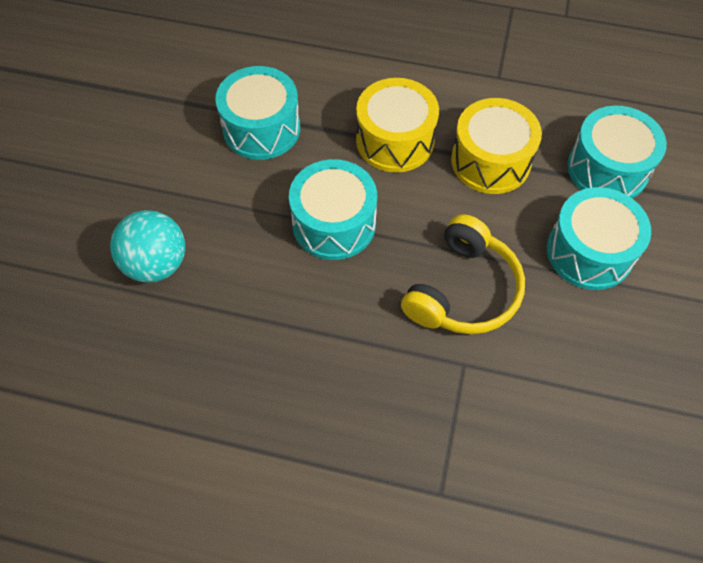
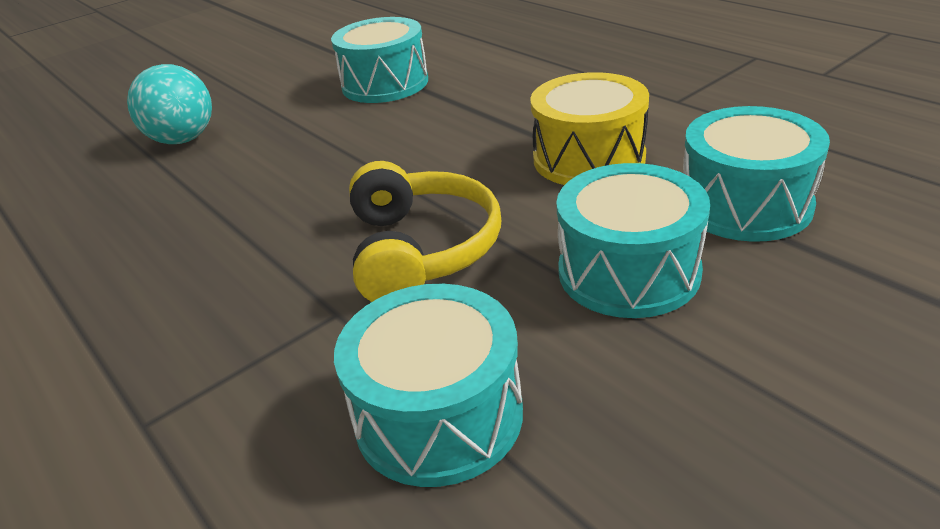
camera: 40 degrees right, 25 degrees down
(334, 224) = (360, 158): turquoise drum -> turquoise drum (438, 415)
(395, 140) = (499, 118): yellow drum -> none
(463, 290) = (421, 250): yellow headphones -> yellow headphones turned 75 degrees counterclockwise

